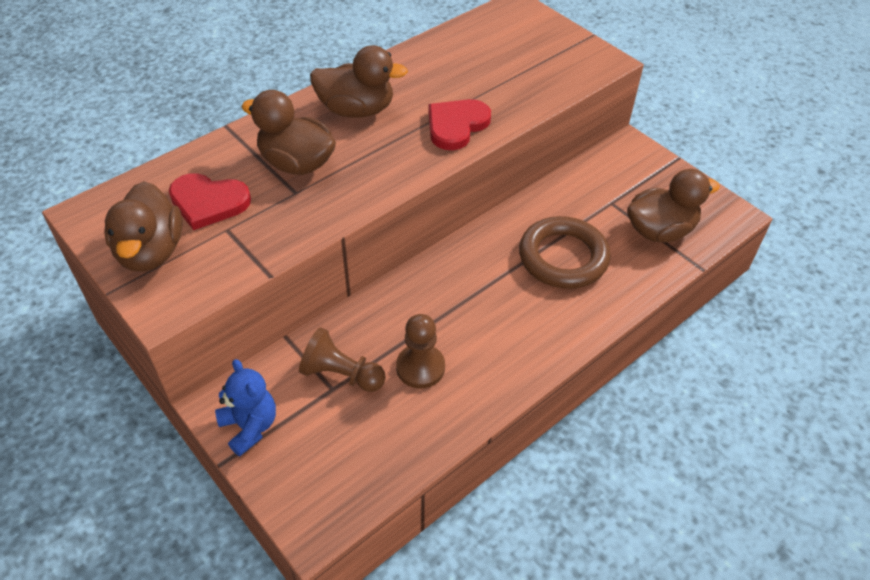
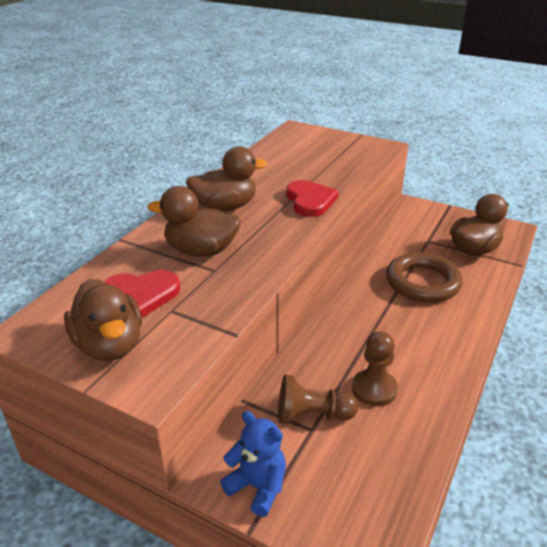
camera: 20 degrees left, 15 degrees down
(456, 125) = (310, 201): red heart -> red heart turned 150 degrees clockwise

